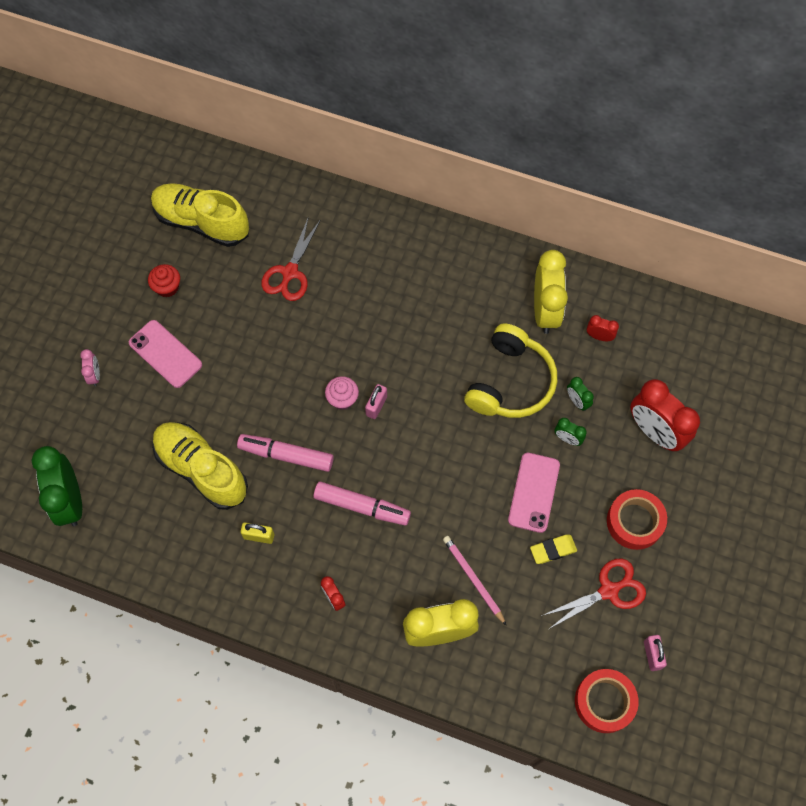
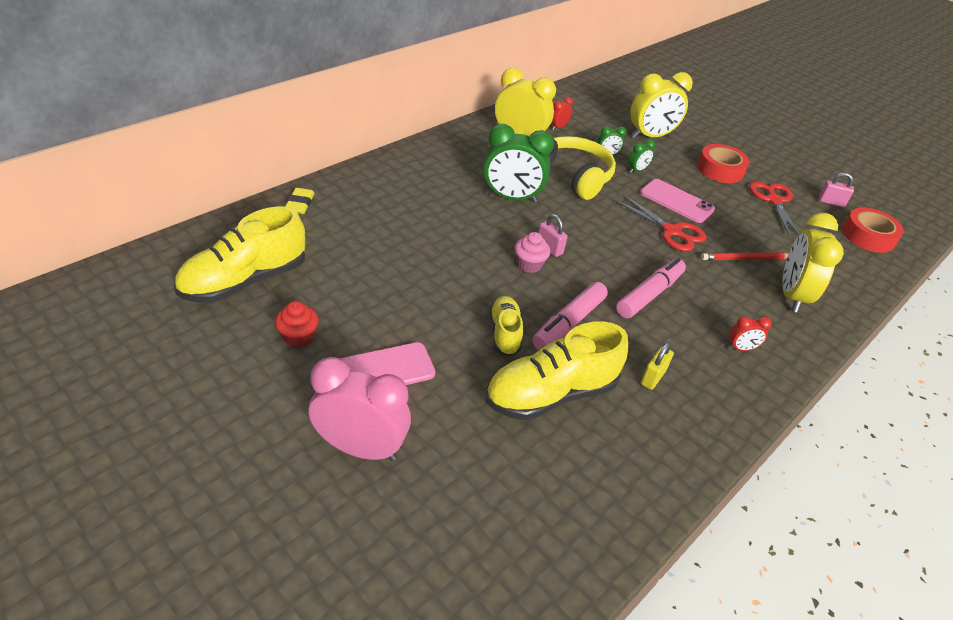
camera: 70 degrees left, 25 degrees down
(70, 500) = (527, 545): green clock -> green clock (511, 198)
(95, 375) = (360, 448): pink clock -> pink clock, size x2.19
(247, 414) = (504, 333): none -> yellow shoe
(290, 272) = (365, 245): red scissors -> red scissors (672, 231)
(473, 579) = (745, 259): pink pencil -> red pencil
(553, 550) = (731, 211): yellow eraser -> yellow eraser (300, 204)
(654, 432) = (650, 136): red clock -> yellow clock

